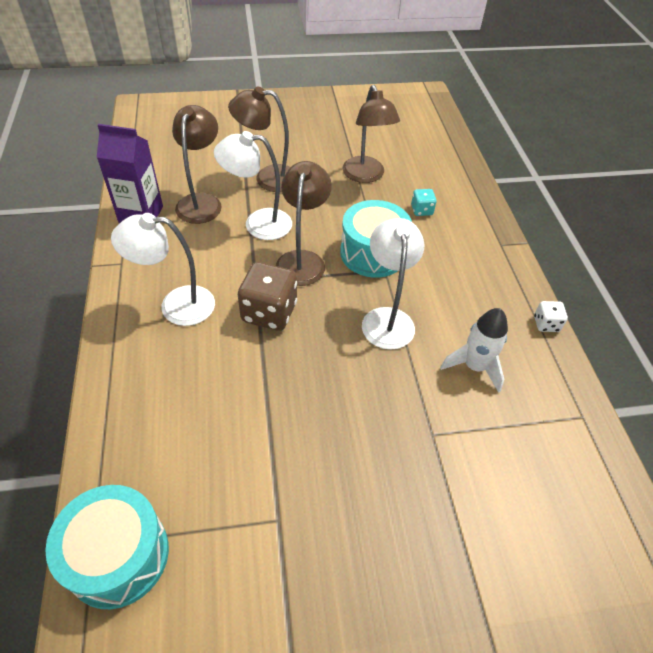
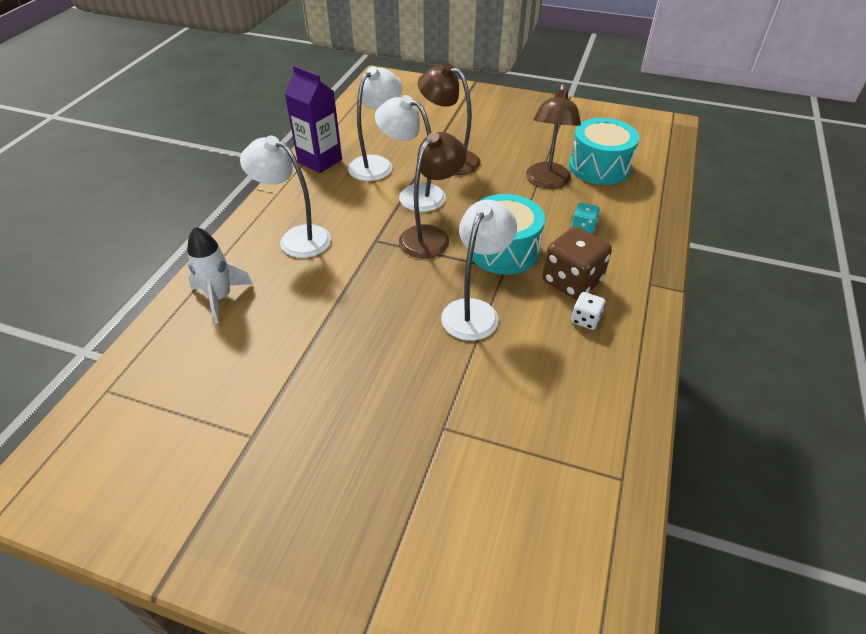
camera: 30 degrees right, 5 degrees down
(118, 555) = (116, 407): turquoise drum -> turquoise drum (599, 167)
(201, 202) = (376, 164): brown lamp -> white lamp
(269, 312) = (369, 269): brown dice -> brown dice (572, 281)
(474, 367) = (533, 385): white rocket -> white rocket (220, 298)
(546, 324) = (646, 375): white dice -> white dice (585, 320)

